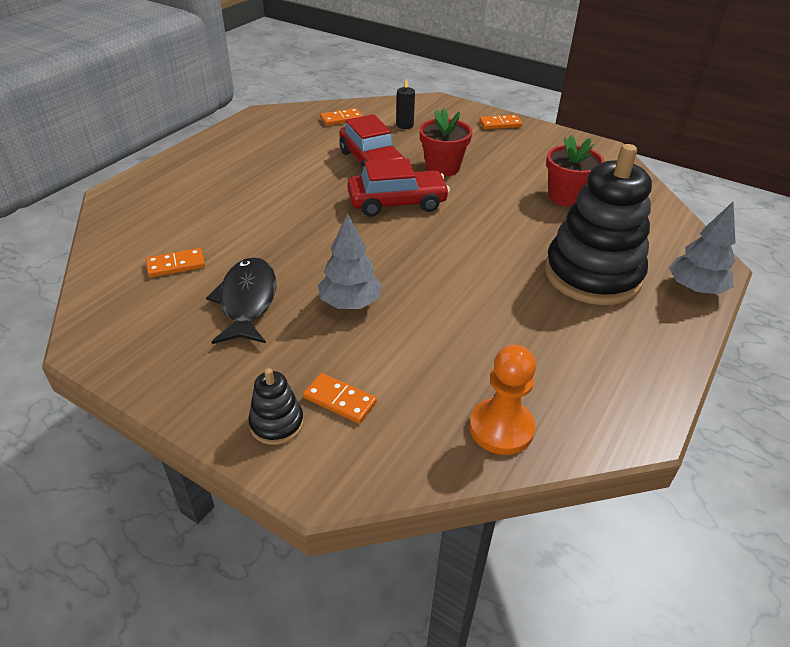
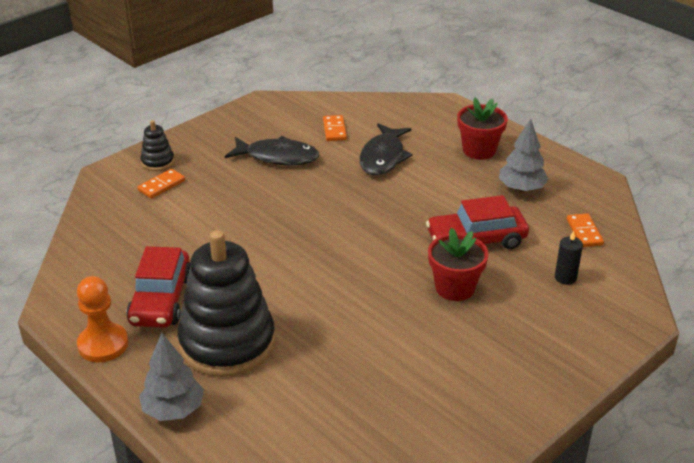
camera: 105 degrees right, 5 degrees down
(238, 223) = (383, 157): none -> black fish
(350, 303) = (254, 200): grey tree -> grey tree (521, 188)
(397, 203) = (390, 245): red car -> red car (161, 300)
(500, 124) = (564, 363): orange domino -> none
(501, 428) = (97, 245): orange pawn -> orange pawn (103, 344)
(566, 196) = (368, 370): red flower pot -> red flower pot (479, 150)

